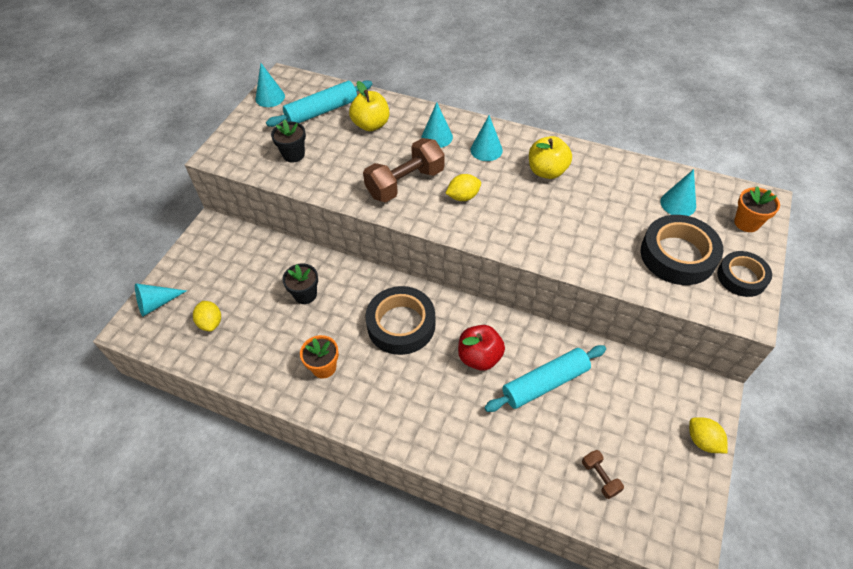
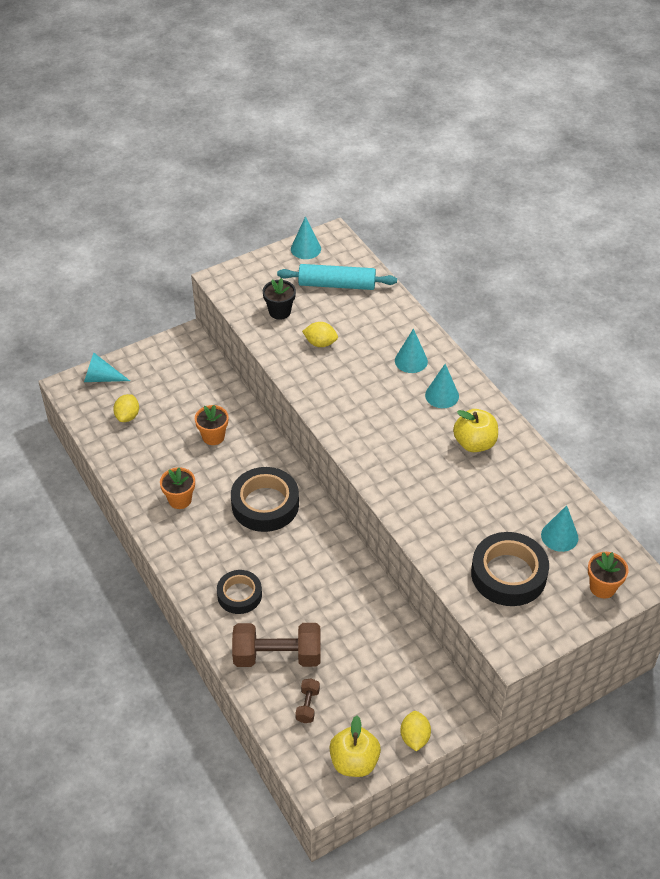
camera: 35 degrees right, 5 degrees down
(305, 294) = (213, 436): black flower pot -> orange flower pot
(371, 125) = (366, 319): yellow apple -> yellow apple (354, 762)
(405, 183) = (345, 386): brown dumbbell -> brown dumbbell (277, 656)
(463, 197) = (381, 424): yellow lemon -> yellow lemon (320, 343)
(479, 357) = (302, 566): red apple -> none
(545, 383) = (334, 617): turquoise rolling pin -> none
(741, 277) = (542, 623): black tape -> black tape (239, 595)

